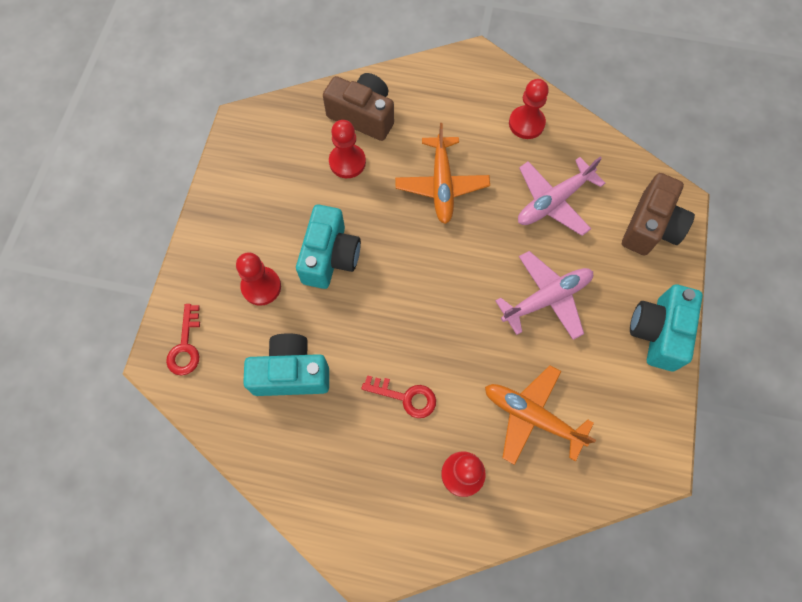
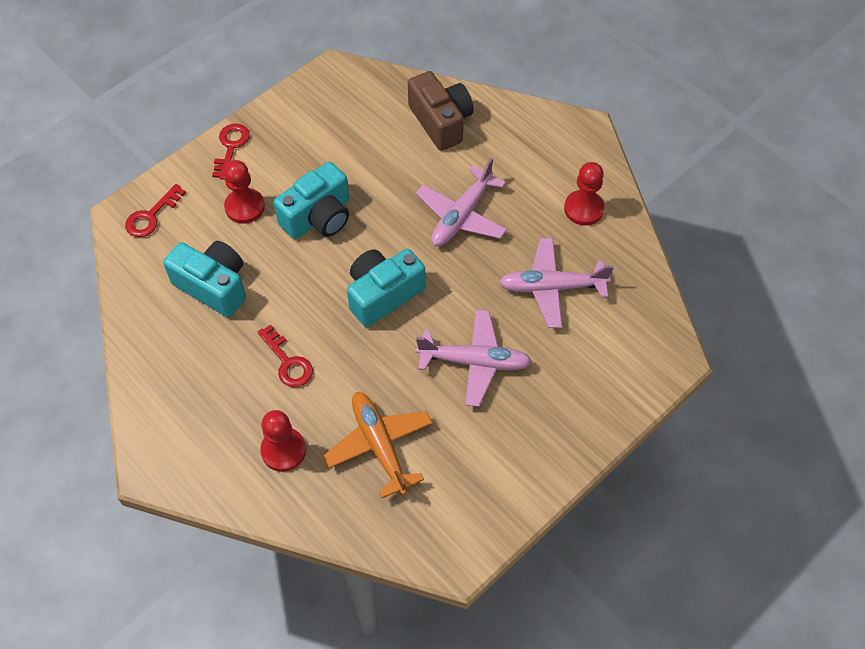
camera: 35 degrees right, 10 degrees down
(206, 241) = (231, 147): none -> red key
(347, 162) = (396, 151): red pawn -> none
(442, 185) = (461, 216): orange plane -> pink plane
(651, 226) = (626, 362): brown camera -> none
(658, 332) = (553, 452): turquoise camera -> turquoise camera (383, 294)

